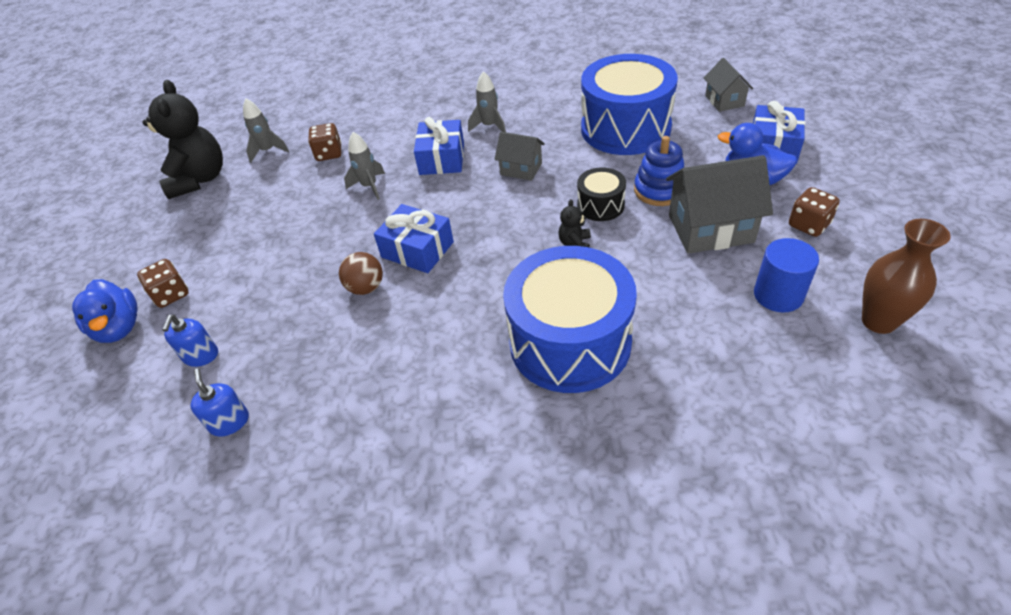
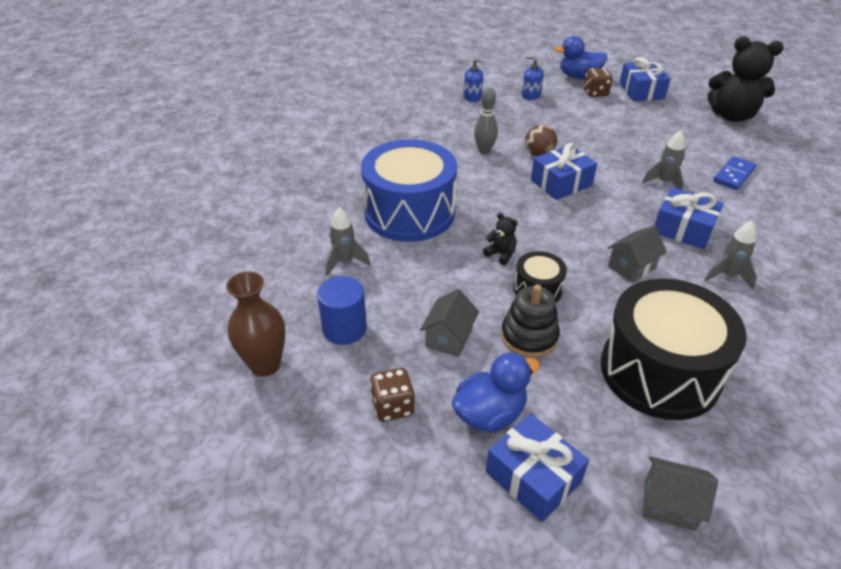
camera: 115 degrees right, 5 degrees down
(153, 257) = (641, 91): none -> blue gift
(268, 151) = (758, 149): grey rocket -> grey rocket (345, 262)
(329, 154) = (734, 175): brown dice -> blue domino
(387, 338) = (484, 151): none -> grey bowling pin
(625, 128) = (659, 371): blue drum -> black drum
(659, 190) = (529, 336): blue stacking toy -> black stacking toy
(710, 228) = (449, 338): grey house -> grey house, size x0.57

